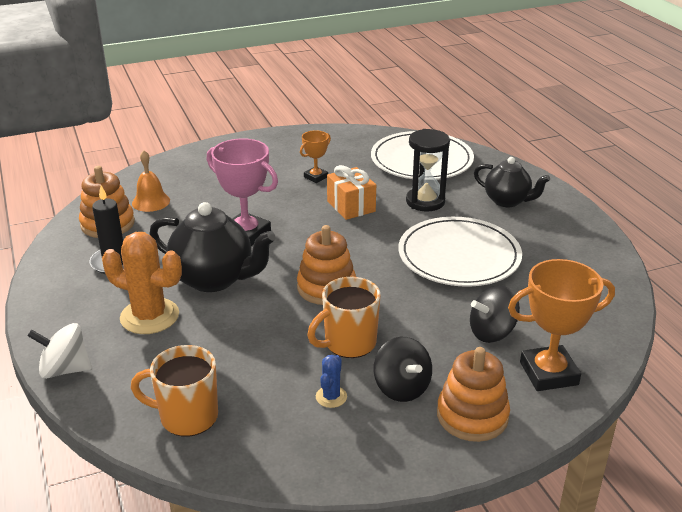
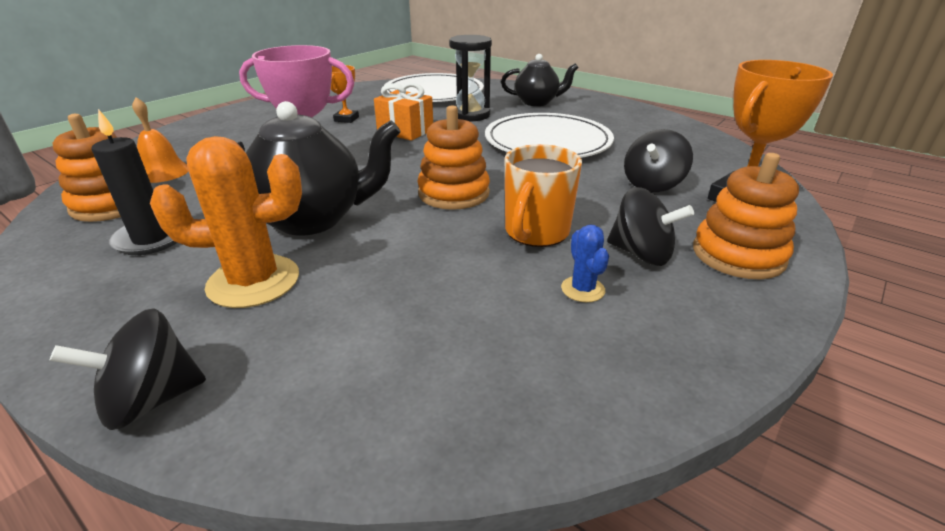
camera: 30 degrees left, 0 degrees up
(65, 369) = (151, 400): white spinning top -> black spinning top
(187, 417) = (425, 387): orange mug -> none

